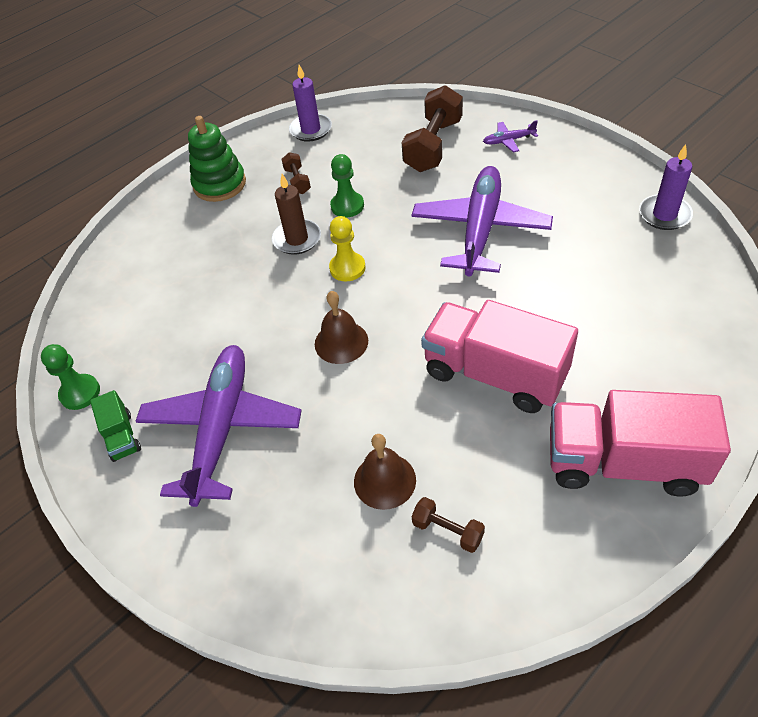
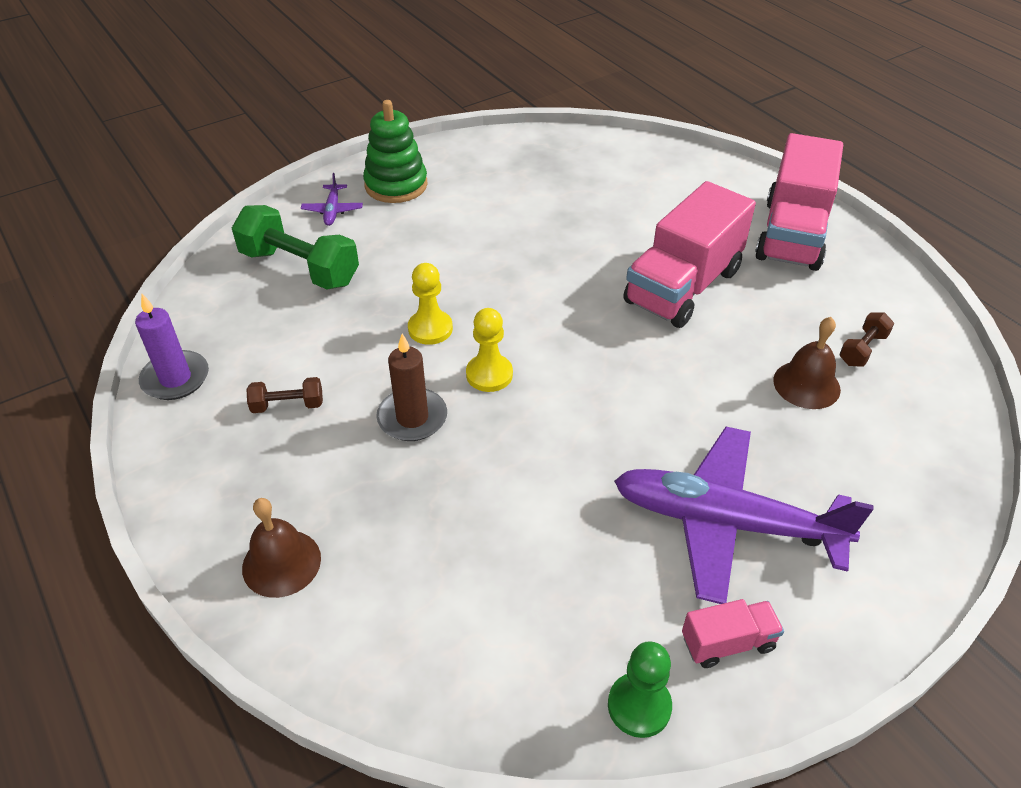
camera: 85 degrees left, 5 degrees down
(121, 436) = (727, 642): green truck -> pink truck
(219, 184) = (236, 500): green stacking toy -> green stacking toy (396, 185)
(341, 342) = (611, 395): brown bell -> brown bell (281, 563)
(347, 206) = (371, 360): green pawn -> none
(388, 226) = (430, 329): none -> yellow pawn
(433, 145) = (300, 267): brown dumbbell -> green dumbbell
(480, 230) = (472, 258): purple plane -> none
(664, 215) = (508, 144): purple candle -> none

